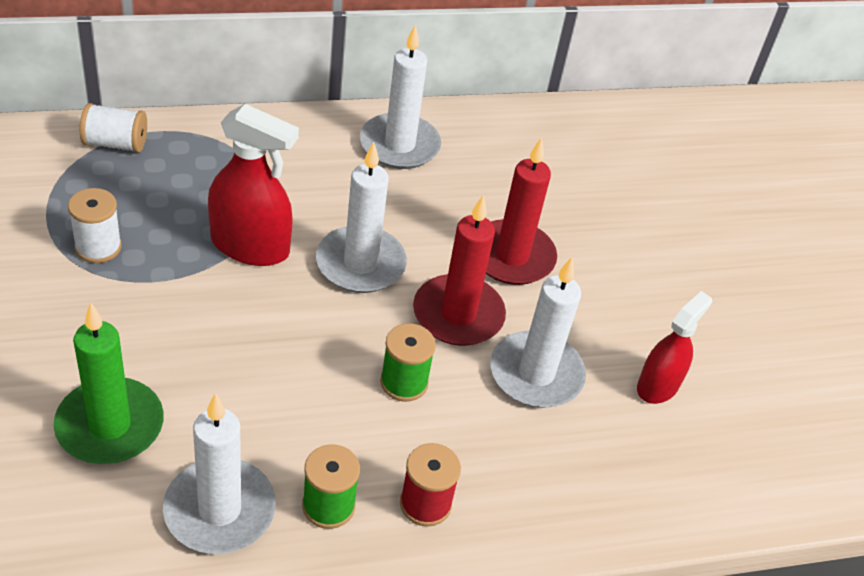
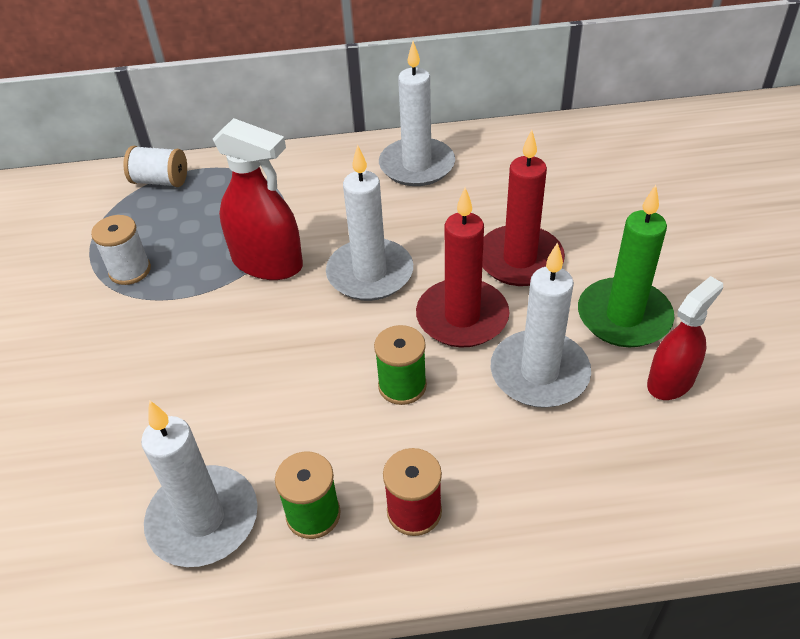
camera: 15 degrees right, 0 degrees up
(110, 425) = (111, 435): green candle -> green candle (624, 317)

